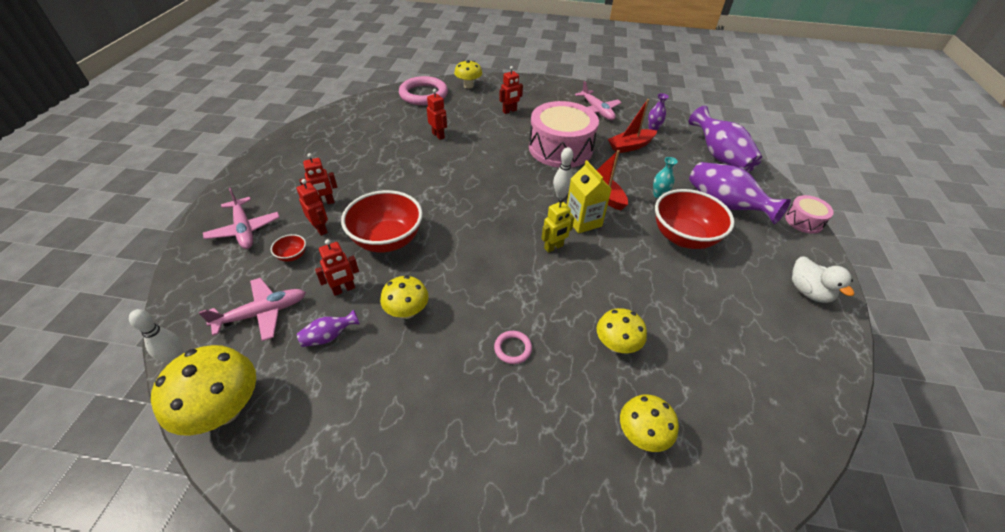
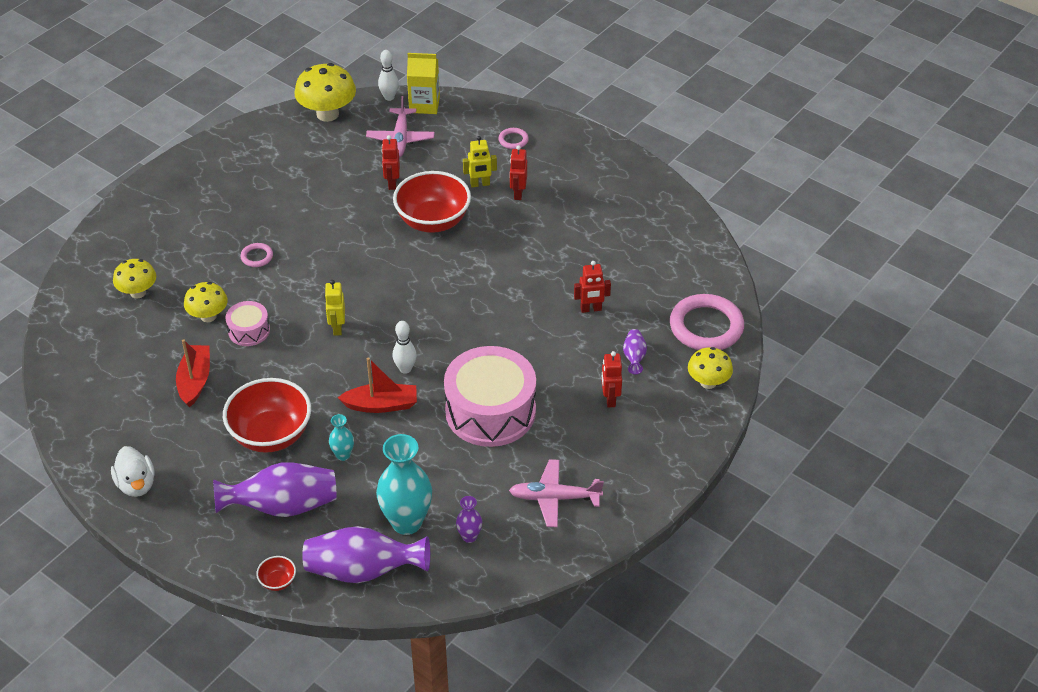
camera: 120 degrees right, 0 degrees up
(244, 229) = (513, 140): pink plane -> pink ring
(292, 256) = (455, 162): red bowl -> red bowl (278, 581)
(320, 229) = (480, 184): red robot -> yellow robot
(329, 336) = (349, 167): purple vase -> purple vase (634, 357)
(407, 311) = (340, 212): yellow mushroom -> none
(583, 221) = (354, 367): yellow carton -> yellow carton (424, 105)
(630, 146) = (448, 486): red boat -> red boat (195, 381)
(672, 152) = (406, 522): none -> turquoise vase
(804, 221) = (205, 564): pink drum -> pink drum (249, 331)
(808, 291) = (136, 484): white duck -> white duck turned 120 degrees counterclockwise

